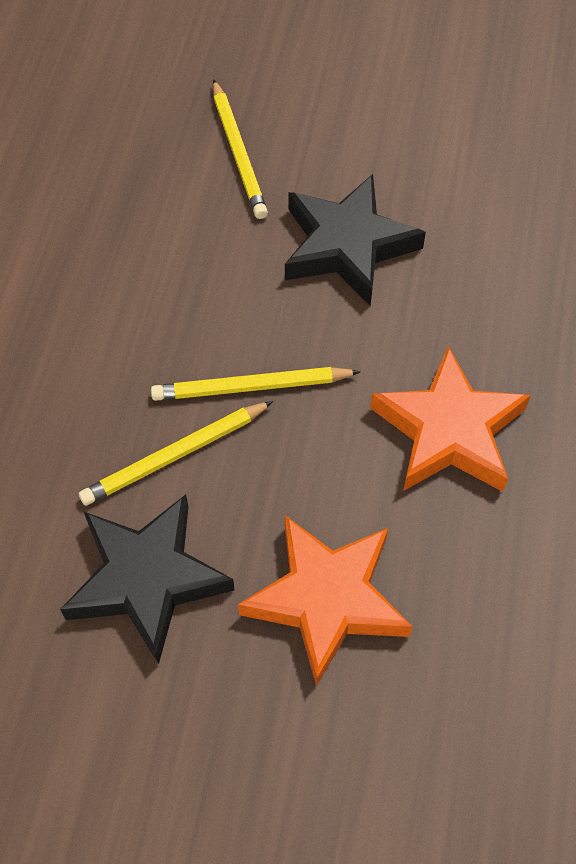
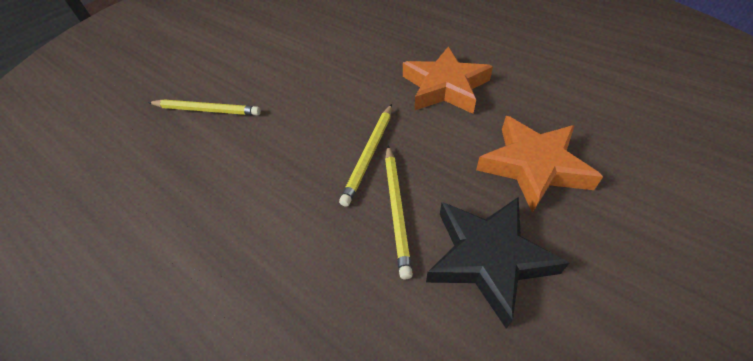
camera: 60 degrees left, 10 degrees down
(347, 246) = (307, 88): black star -> none

